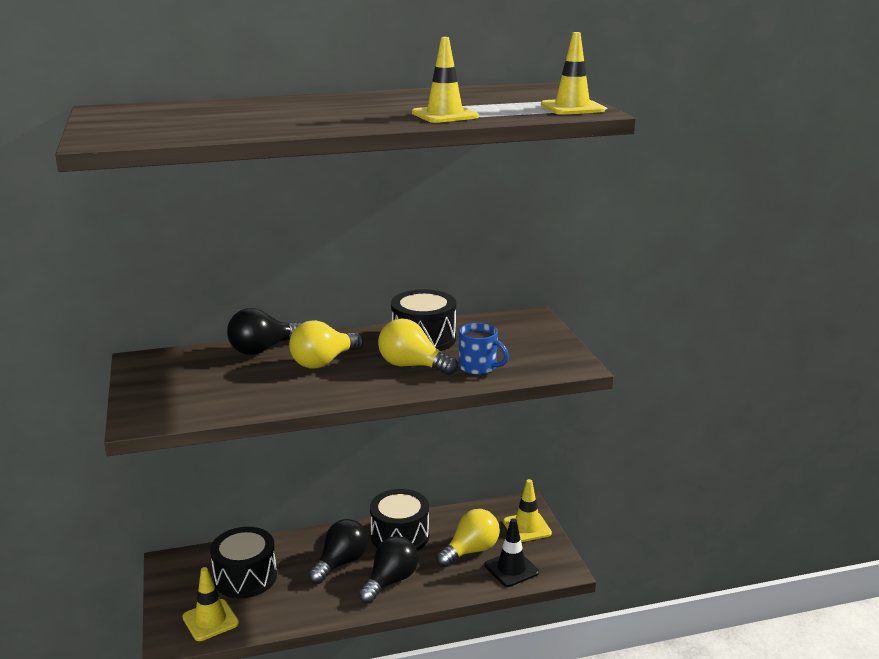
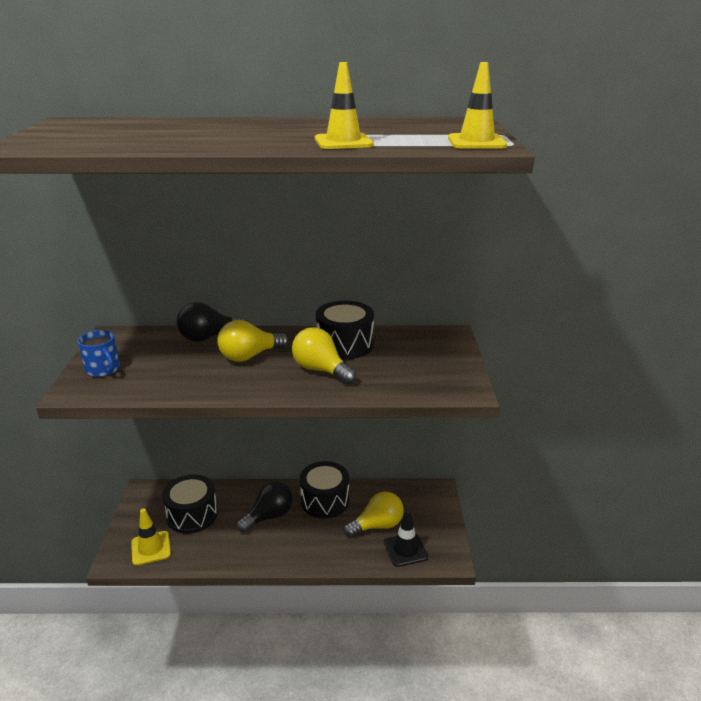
camera: 15 degrees right, 5 degrees up
(390, 581) = (301, 541): black light bulb -> none
(479, 367) = (378, 379): blue mug -> blue mug (103, 369)
(527, 527) = (432, 512): yellow traffic cone -> none

